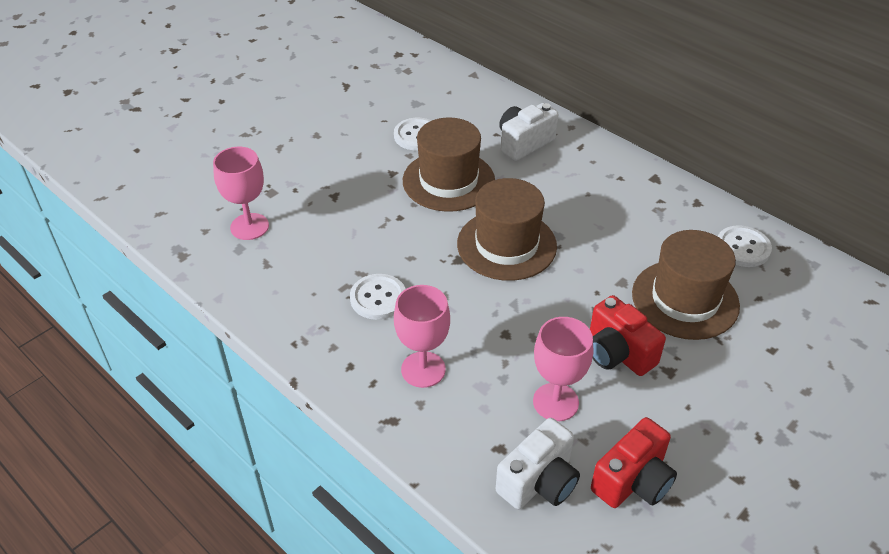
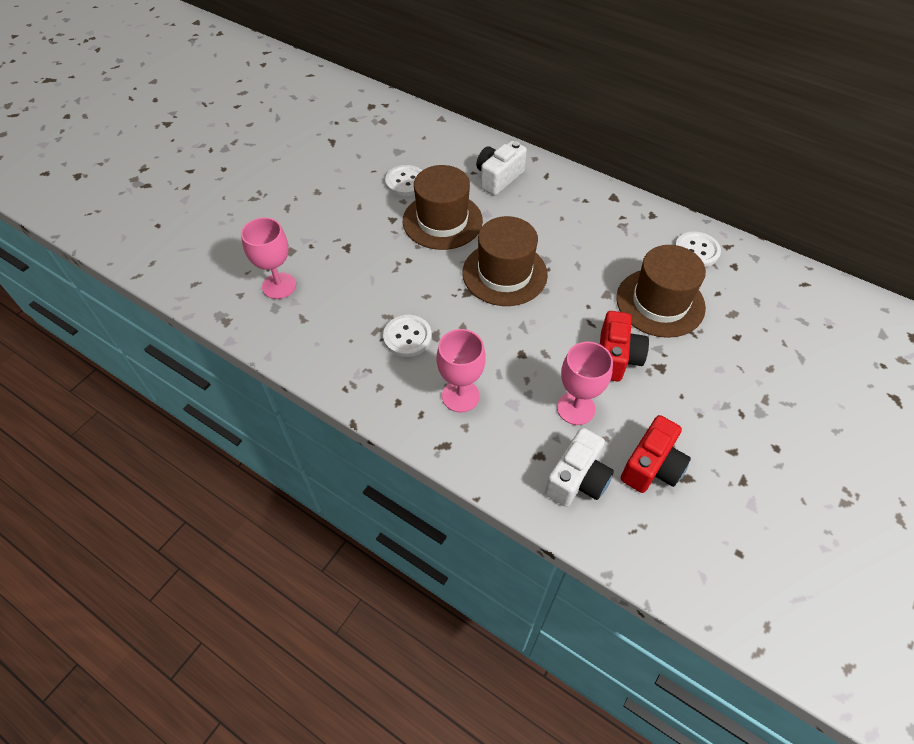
camera: 10 degrees left, 10 degrees up
(618, 353) = (616, 357): red camera -> red camera turned 120 degrees counterclockwise

